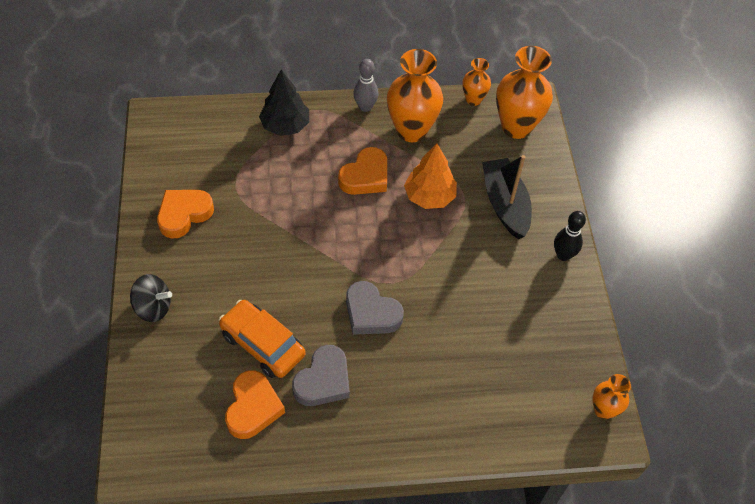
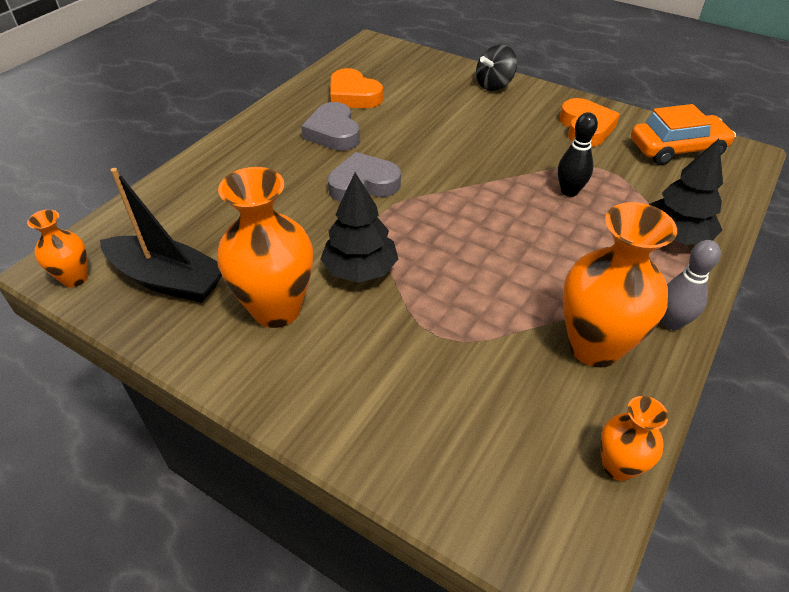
camera: 130 degrees right, 10 degrees down
(262, 344) = (402, 118): orange car -> orange car (677, 149)
(365, 176) = (542, 262): orange heart -> none
(429, 196) = (465, 301): orange tree -> none
(452, 260) = (360, 270): none -> black tree
(505, 204) = (387, 368): black boat -> black boat (168, 280)
(516, 127) = (517, 487): orange vase -> orange vase (276, 309)
(563, 255) = (256, 376): black bowling pin -> black bowling pin (569, 191)

